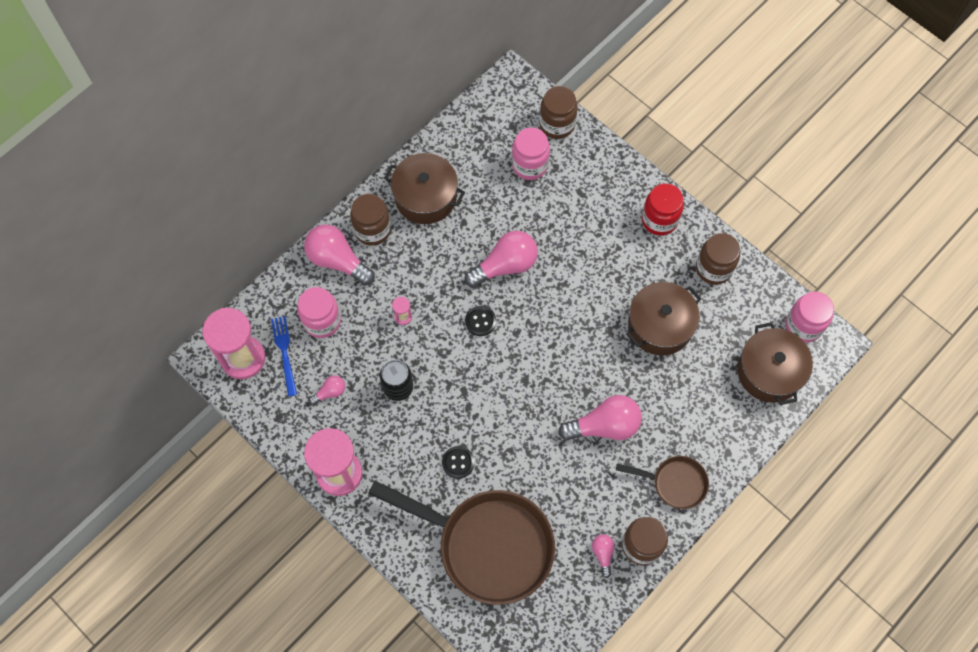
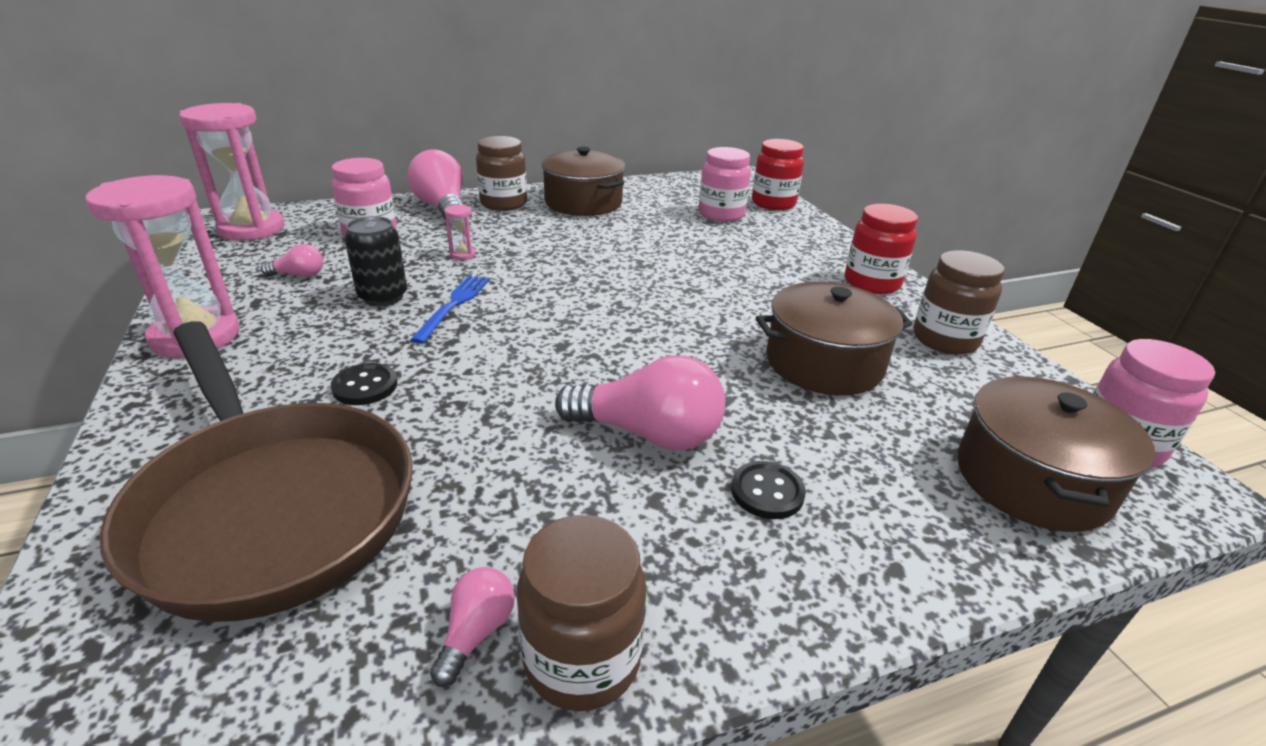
camera: 25 degrees right, 35 degrees down
(284, 352) = (299, 238): blue fork -> blue fork (454, 305)
(480, 321) = (553, 284): black button -> black button (767, 492)
(505, 265) = (629, 258): pink light bulb -> none
(557, 124) = (773, 203): brown jar -> red jar
(674, 483) = (739, 571): brown pan -> none

